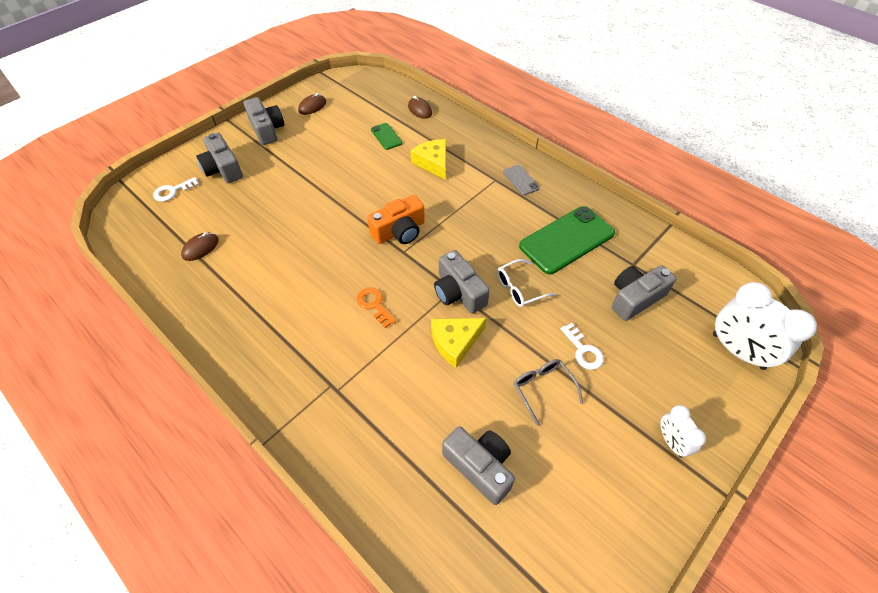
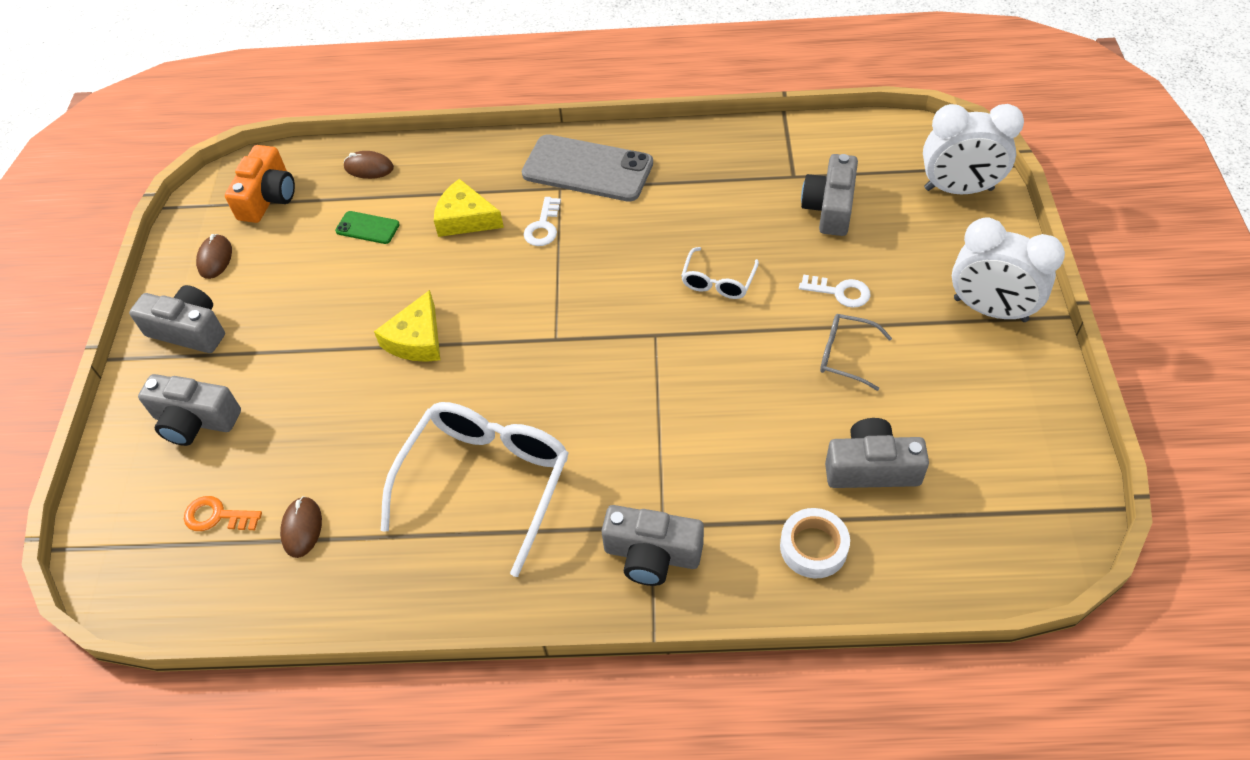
camera: 40 degrees left, 0 degrees up
(173, 191) = (161, 499): white key -> white key (543, 226)
(289, 294) = (485, 483): none -> white glasses
(374, 305) = (594, 416): orange key -> orange key (217, 516)
(394, 478) = (813, 547): none -> white tape
(399, 231) = (523, 321): orange camera -> orange camera (268, 197)
(455, 342) = (719, 382): yellow cheese -> yellow cheese (417, 339)
(458, 292) = (664, 333): grey camera -> grey camera (652, 554)
(520, 180) = (587, 169): grey phone -> grey phone, size x2.13
(567, 240) = (707, 198): green phone -> none
(671, 442) = (990, 309): white clock -> white clock, size x1.86

